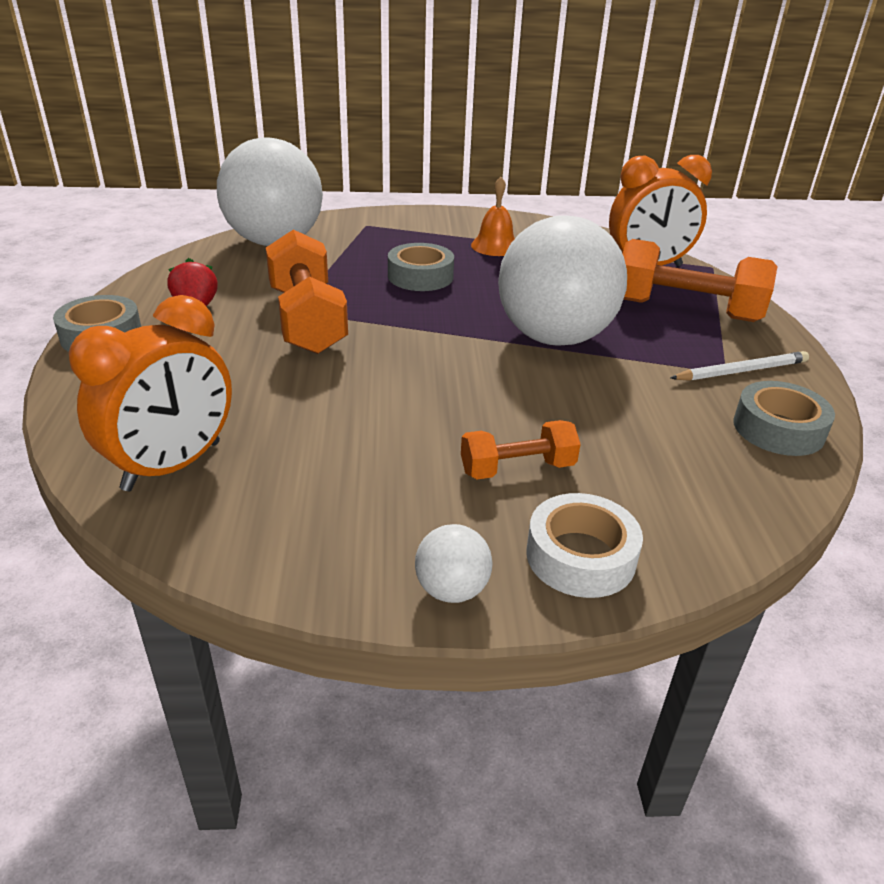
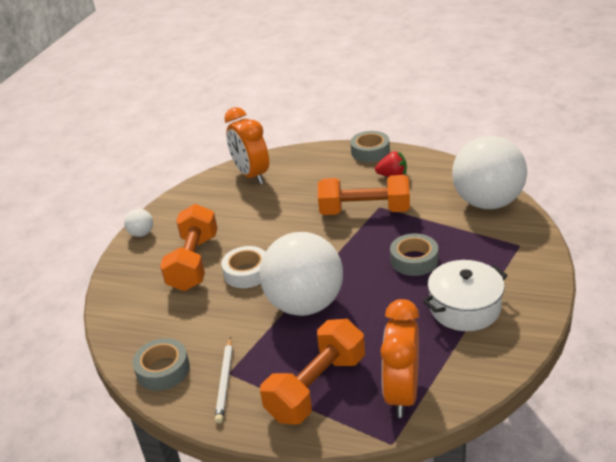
camera: 115 degrees right, 0 degrees up
(495, 246) = (465, 308): orange bell -> white pot
(517, 468) = (194, 262): orange dumbbell -> orange dumbbell, size x1.78
(580, 556) = (133, 268): white tape -> white tape (247, 272)

